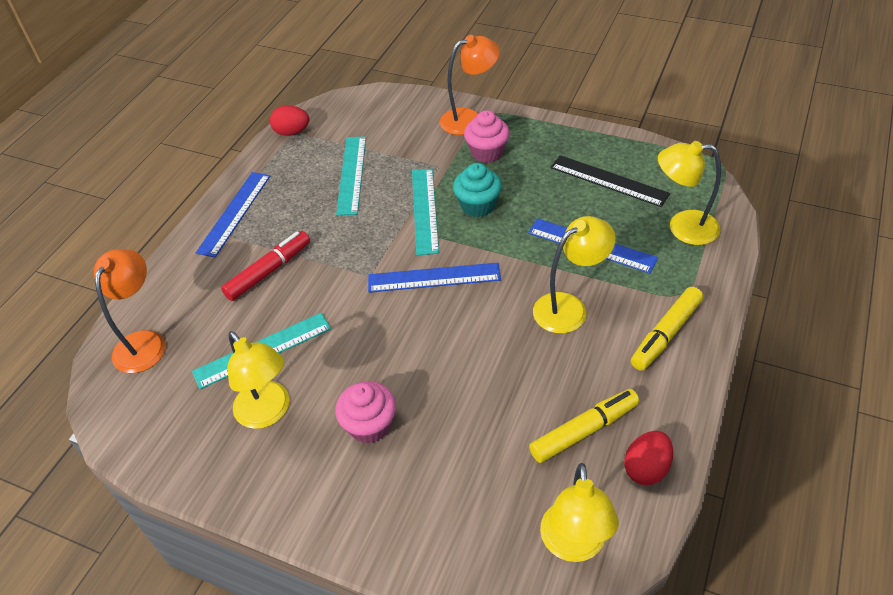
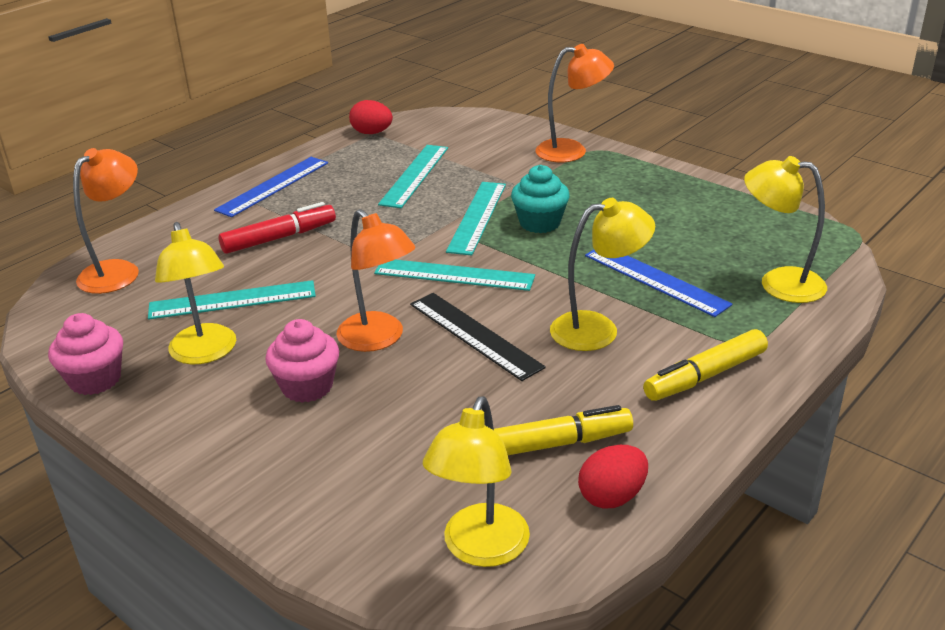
camera: 15 degrees right, 15 degrees down
(404, 361) = (378, 339): none -> orange lamp
(434, 278) = (454, 275): blue ruler -> turquoise ruler
(487, 152) = (576, 181): pink cupcake -> pink cupcake (95, 379)
(608, 181) = (707, 227): black ruler -> black ruler (474, 335)

